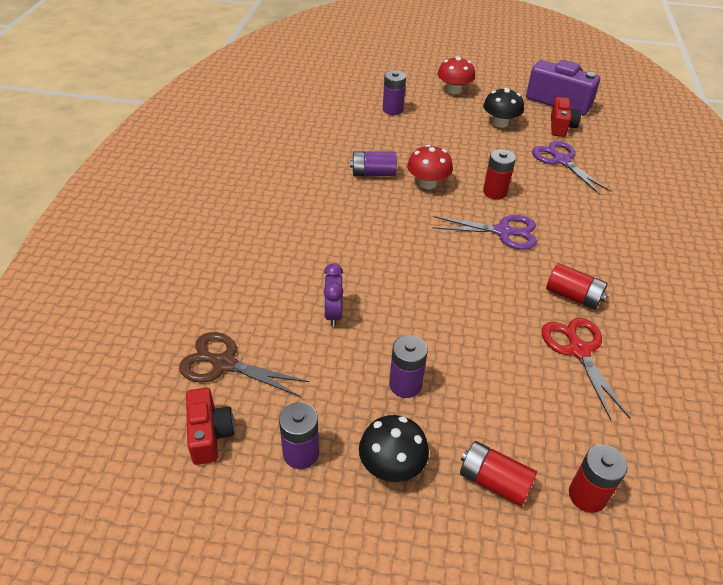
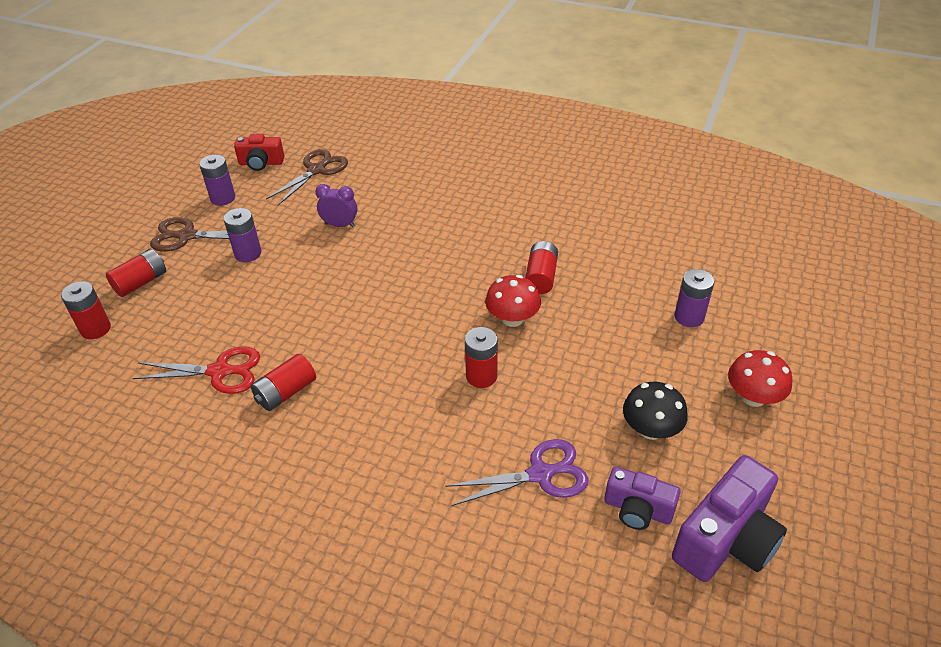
camera: 105 degrees right, 0 degrees up
(373, 173) = (540, 277): purple battery -> red battery
(392, 465) = (187, 236): black mushroom -> brown scissors
(503, 232) = (406, 363): purple scissors -> none
(561, 126) = (637, 509): red camera -> purple camera

